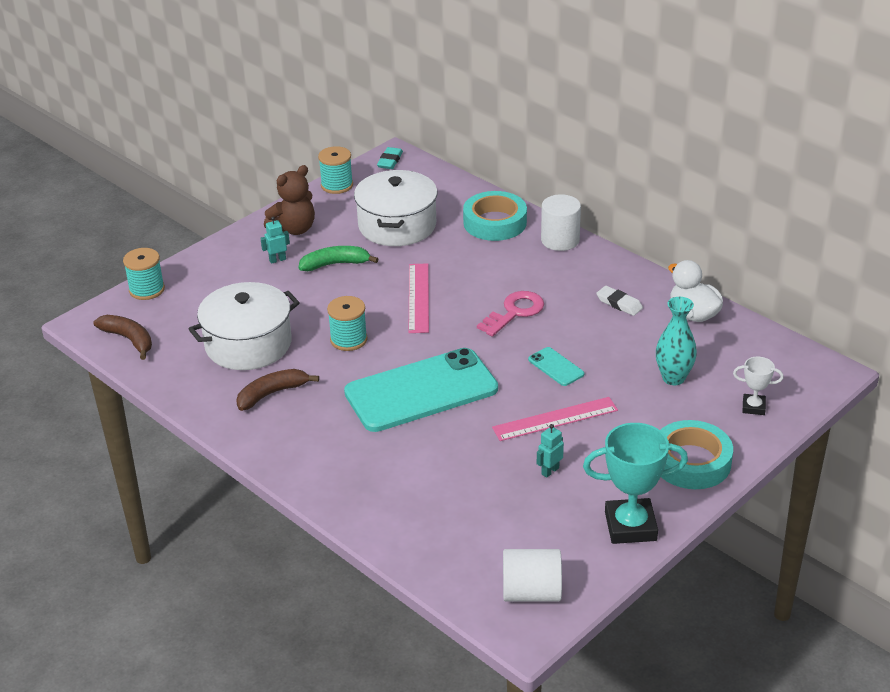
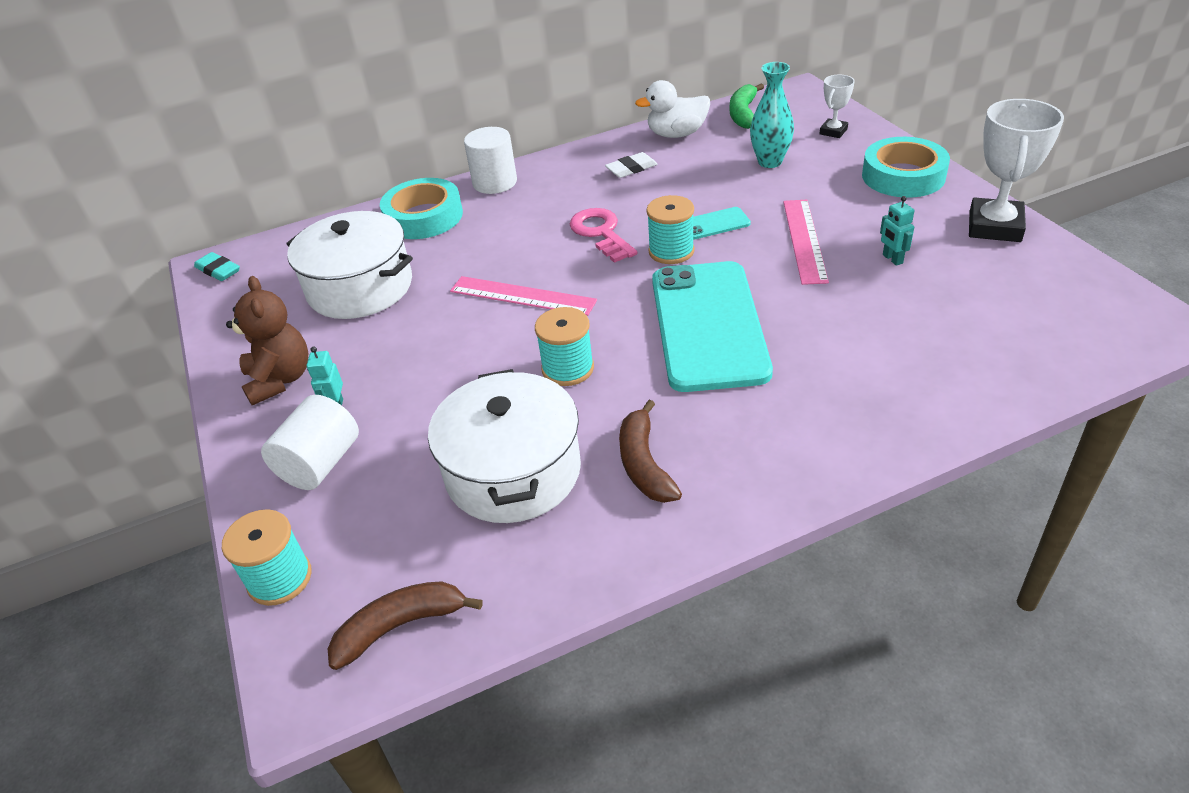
camera: 65 degrees left, 5 degrees up
(335, 264) = (395, 353): green banana -> green banana (743, 114)
(337, 185) = (220, 323): turquoise spool -> turquoise spool (671, 251)
(531, 592) = (1096, 307): white cylinder -> white cylinder (320, 463)
(630, 526) = (994, 226): turquoise trophy -> white trophy

